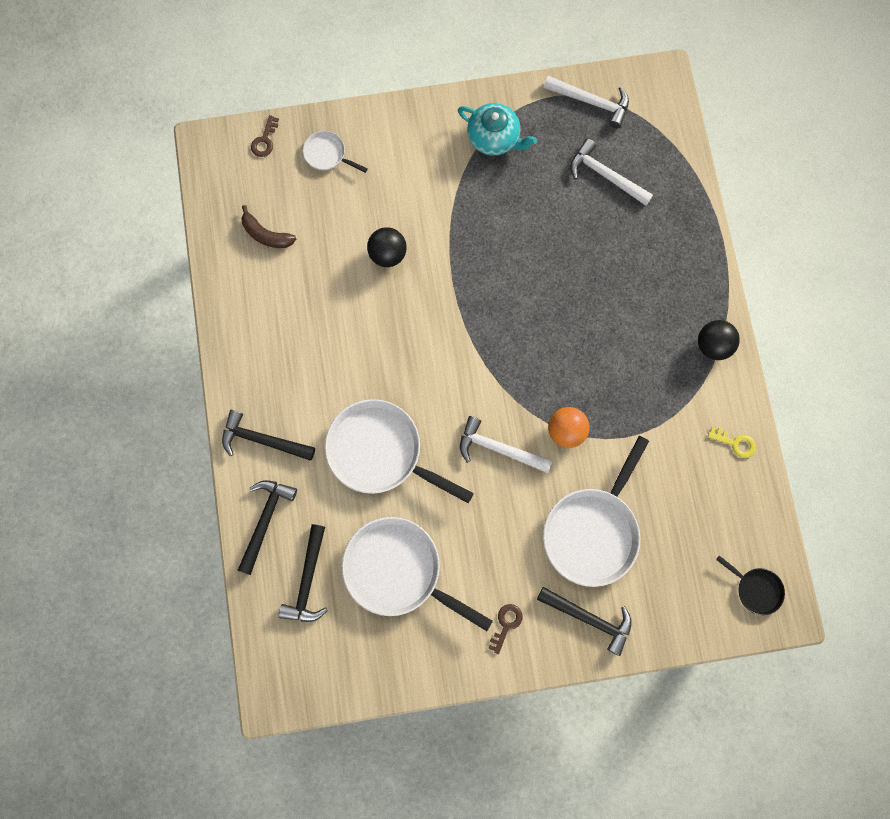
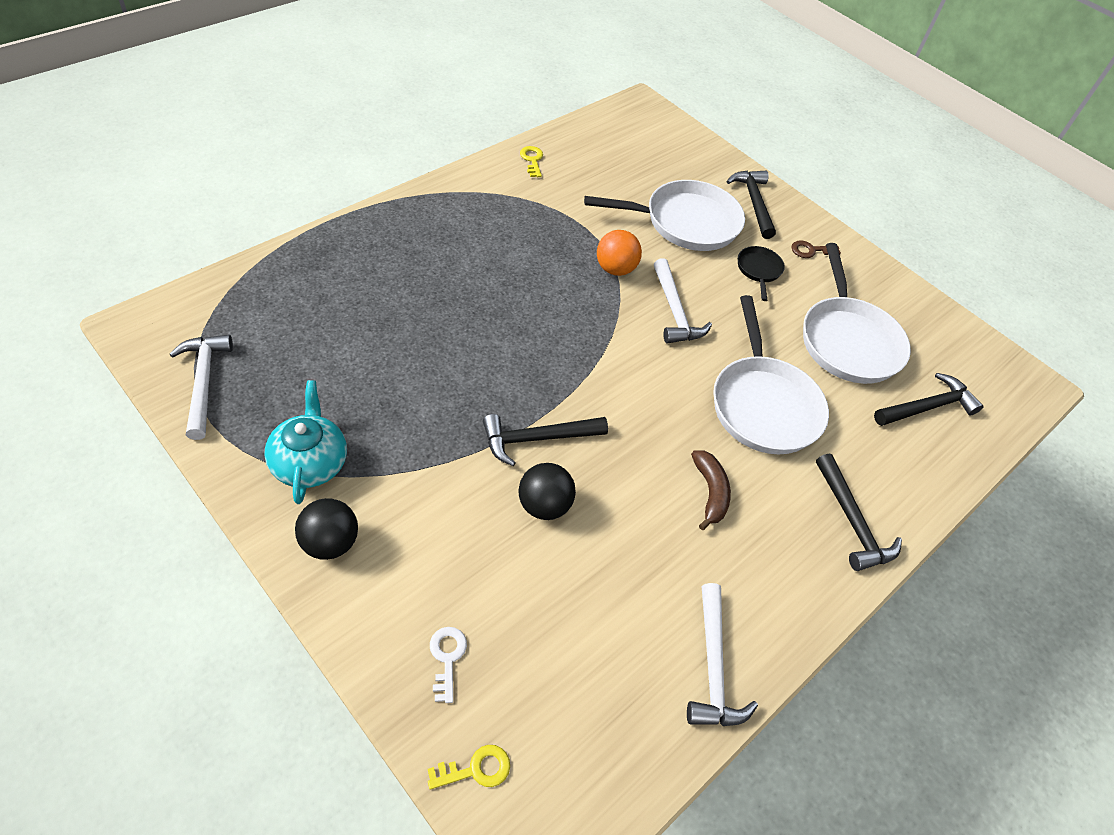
camera: 130 degrees left, 25 degrees down
(264, 140) = (476, 769): brown key -> yellow key
(265, 520) = (919, 473): black hammer -> black hammer (537, 439)
(266, 235) = (618, 671): brown banana -> brown banana (710, 492)
(327, 154) = (447, 658): white pan -> white key
(605, 176) = (305, 334): white hammer -> white hammer (713, 667)
(713, 345) = (451, 197): black ball -> black ball (330, 543)
(756, 589) = (639, 121): black pan -> black pan (758, 270)

